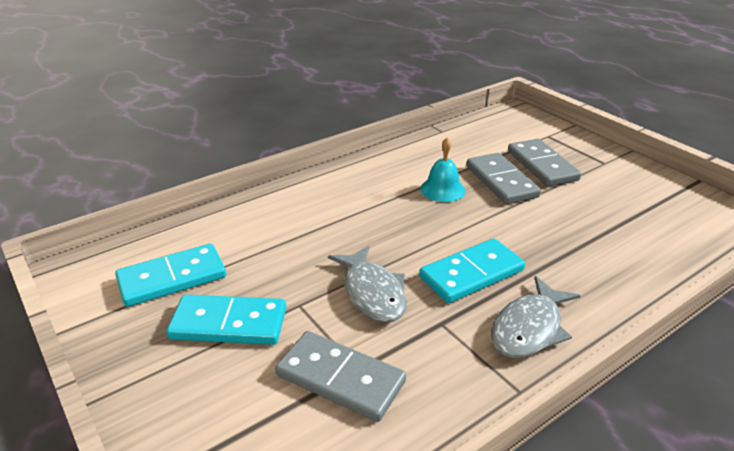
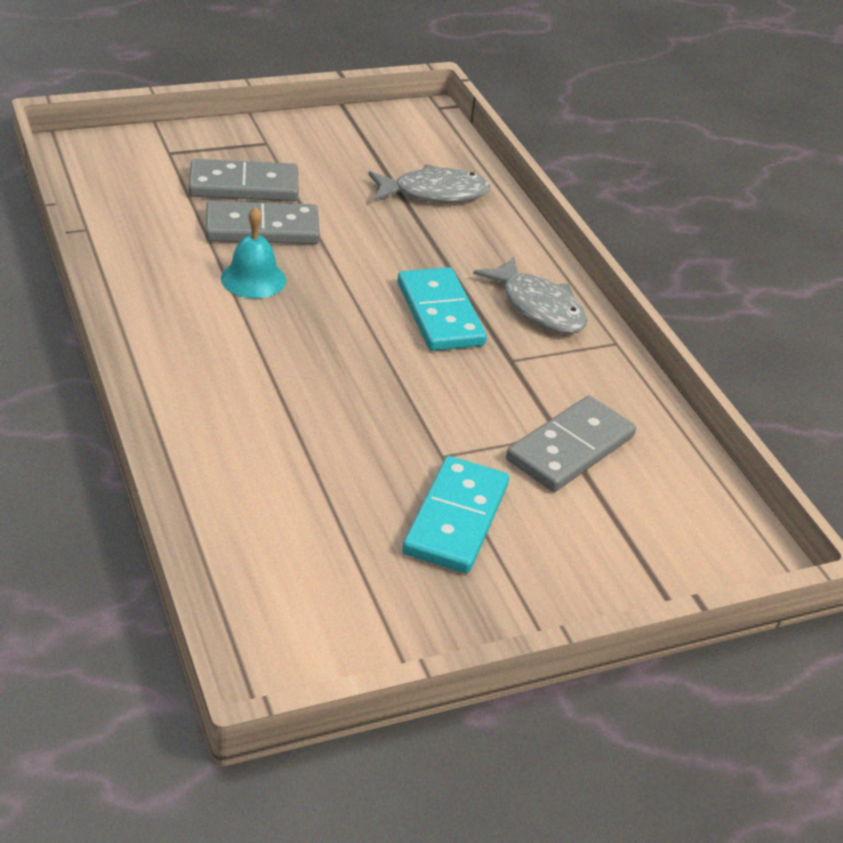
camera: 80 degrees left, 5 degrees up
(172, 278) = (341, 563): turquoise domino -> none
(372, 293) = (443, 393): grey fish -> grey fish (434, 193)

